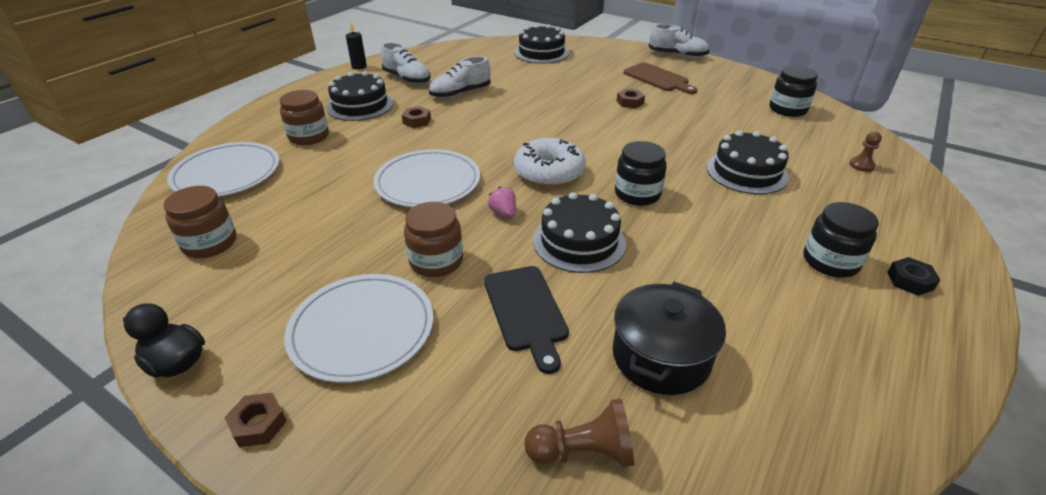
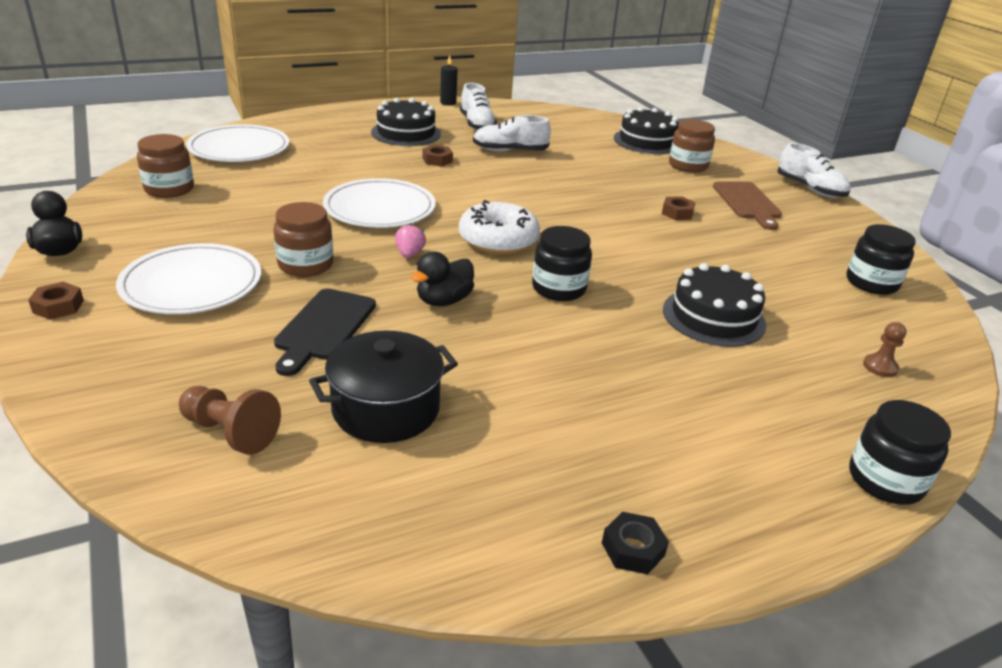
camera: 30 degrees right, 5 degrees down
(309, 136) = (333, 143): brown jar -> brown jar (688, 166)
(579, 242) = (444, 301): black cake -> black duck
(830, 261) = (680, 425): black jar -> black jar (885, 480)
(910, 281) = (750, 482): black nut -> black nut (633, 549)

